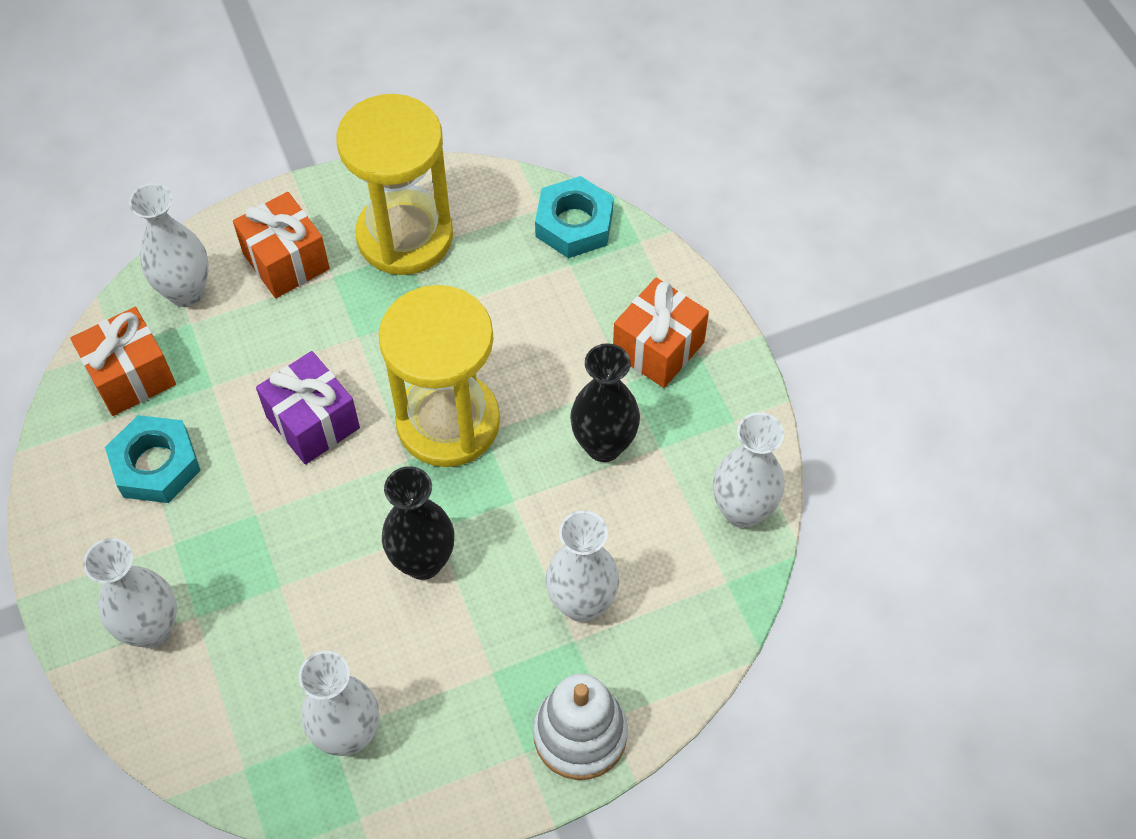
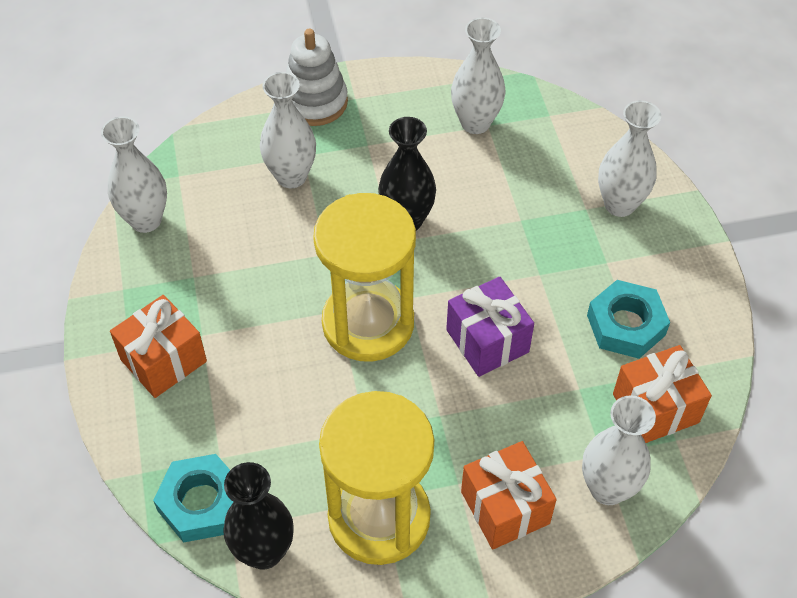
camera: 170 degrees left, 5 degrees down
(603, 445) = (239, 285): black vase -> black vase (264, 551)

